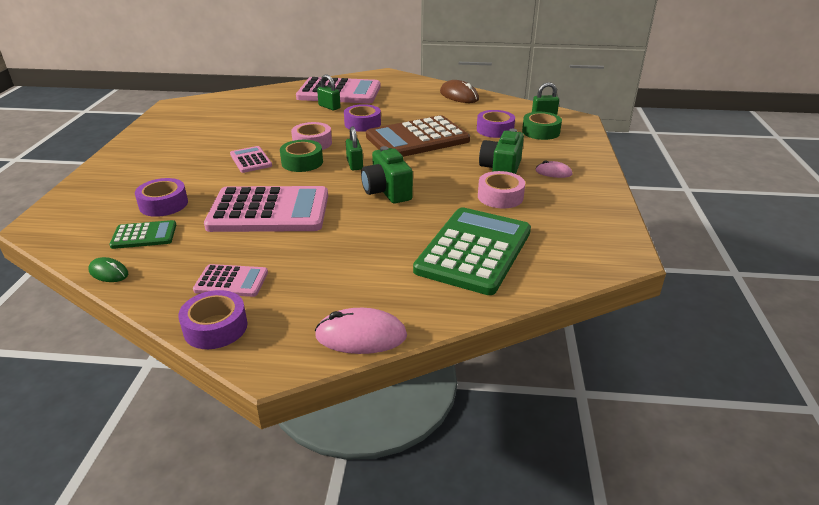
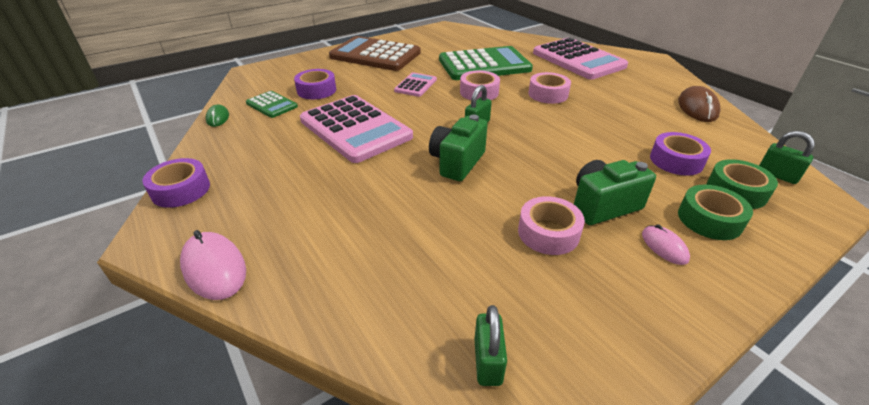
camera: 50 degrees right, 5 degrees up
(231, 281) = (244, 165): pink calculator -> none
(302, 162) = (444, 103): green tape -> green tape (709, 219)
(329, 107) = (547, 69): green padlock -> green padlock (488, 361)
(362, 124) = (548, 94): purple tape -> pink tape
(417, 139) = (573, 130): brown calculator -> brown calculator (375, 55)
(474, 251) = (420, 268): green calculator -> green calculator (484, 65)

